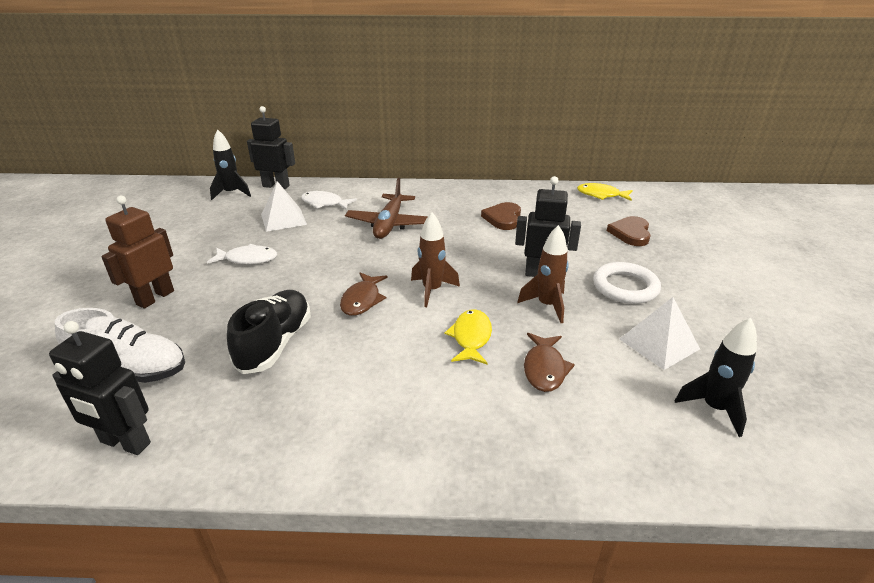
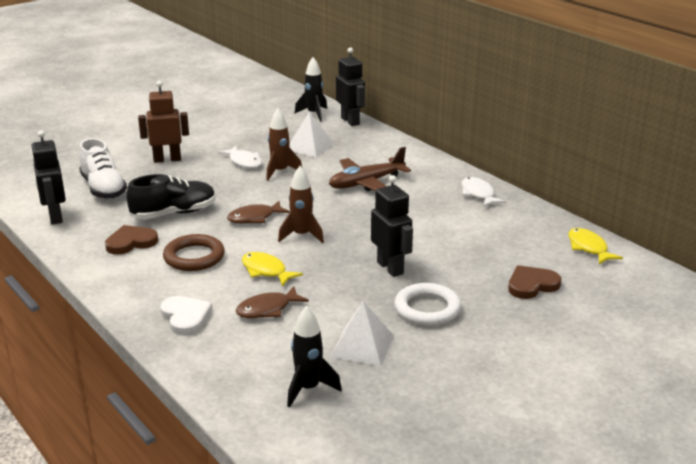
camera: 50 degrees right, 5 degrees down
(324, 203) = (355, 148): white fish -> white fish (478, 194)
(385, 370) = (194, 257): none -> brown ring
(471, 337) = (266, 271): yellow fish -> yellow fish turned 105 degrees counterclockwise
(503, 218) = (455, 220): brown heart -> brown heart (131, 242)
(505, 433) = (185, 317): none -> white heart
(547, 305) = (347, 285): brown rocket -> brown rocket (280, 172)

